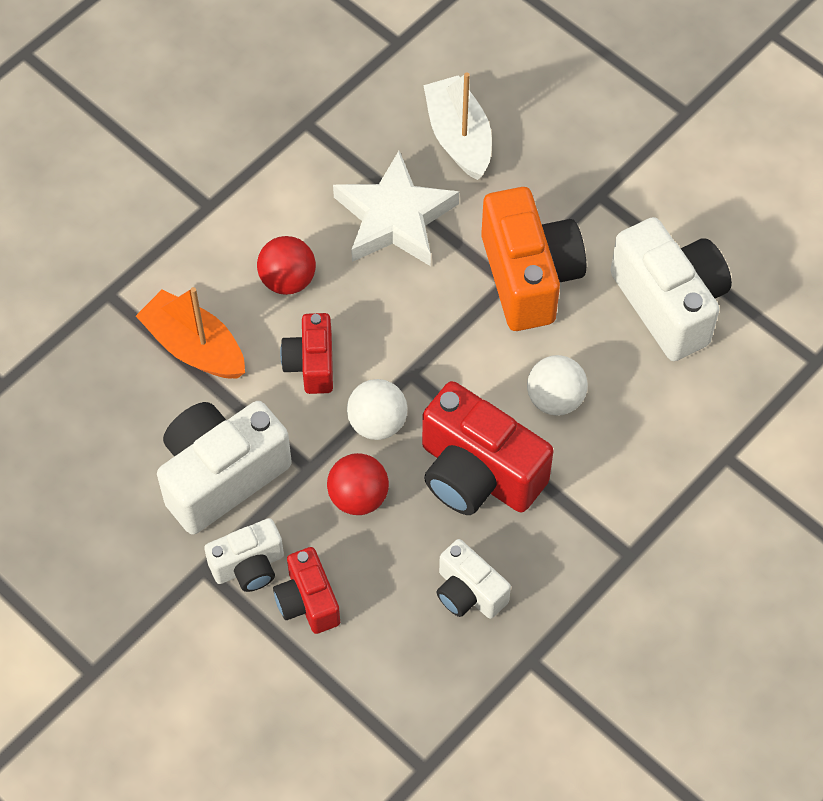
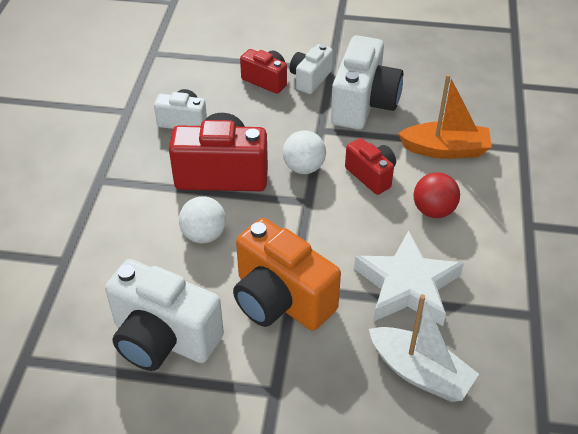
camera: 145 degrees right, 15 degrees down
(358, 497) = (281, 131): red ball -> none

